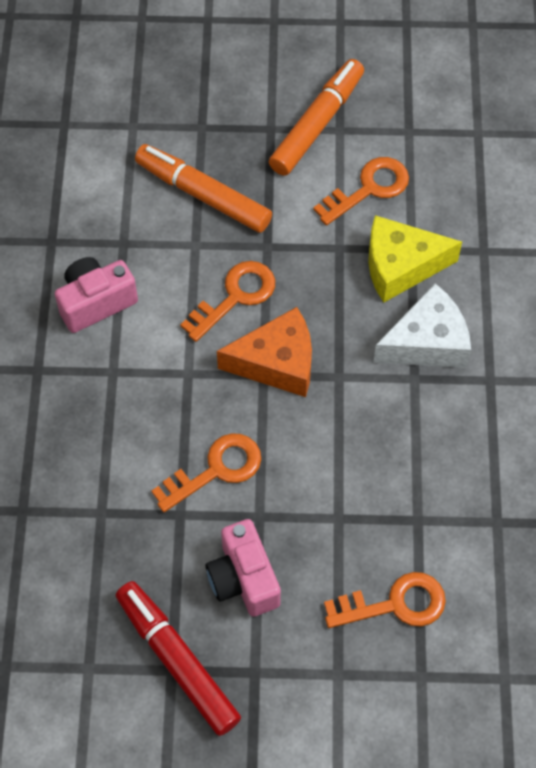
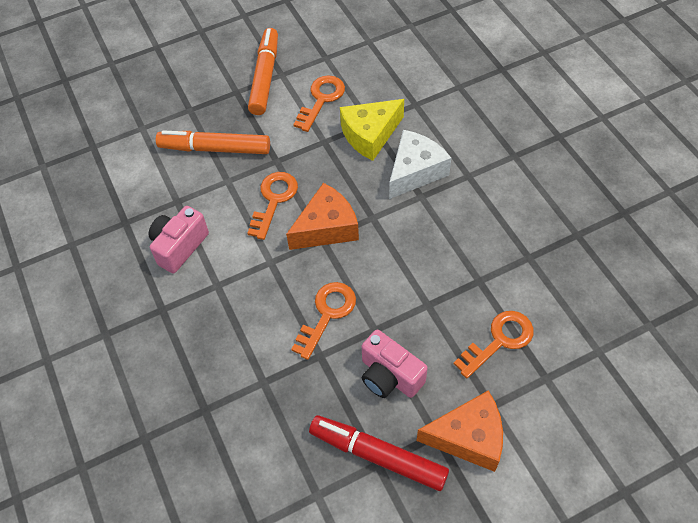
camera: 25 degrees left, 5 degrees down
(289, 695) = (468, 437): none -> orange cheese

